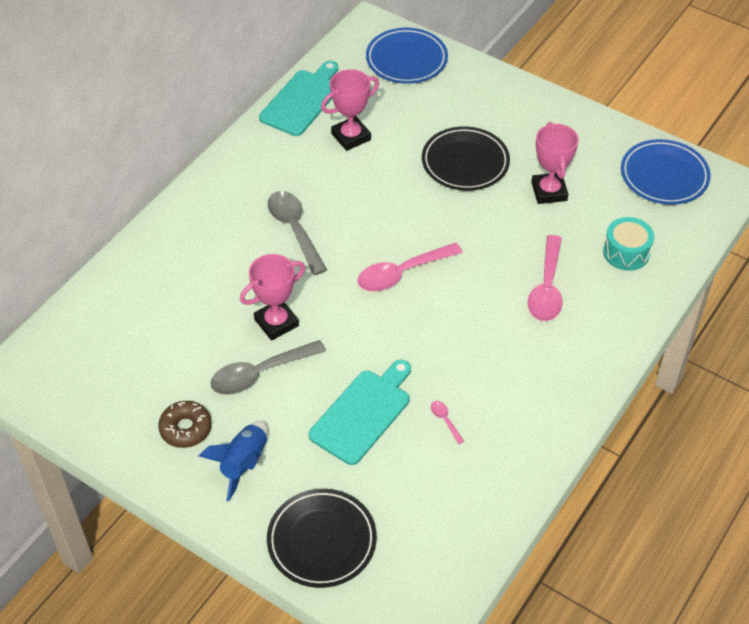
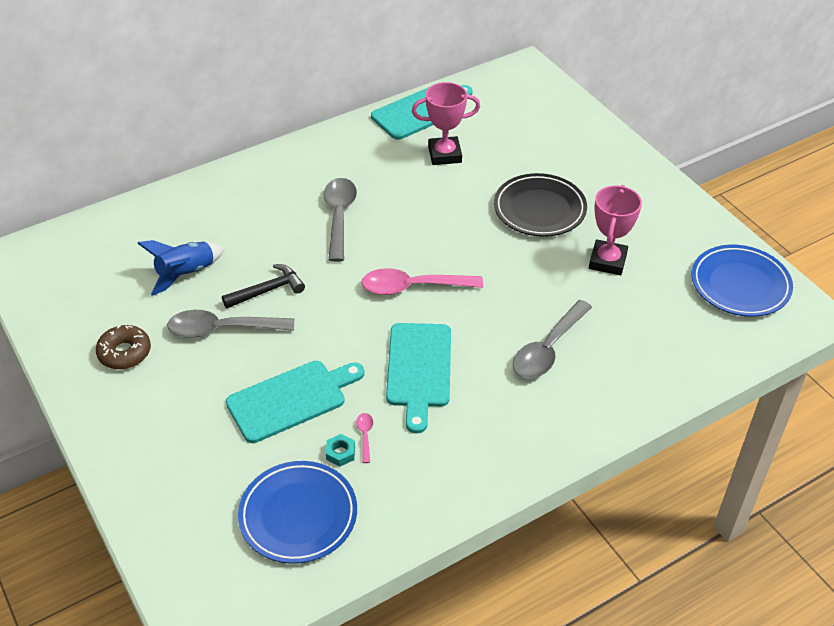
camera: 25 degrees right, 5 degrees down
(243, 463) = (153, 403): blue rocket -> blue rocket (186, 274)
(276, 322) = (268, 290): pink trophy -> black hammer
(322, 541) = (173, 501): black plate -> none
(406, 60) = (541, 105): blue plate -> blue plate (298, 515)
(434, 443) = (340, 453): none -> turquoise nut
(453, 346) = (419, 370): none -> turquoise cutting board
(546, 288) = (548, 349): pink spoon -> grey spoon
(626, 252) = (653, 344): turquoise drum -> none

